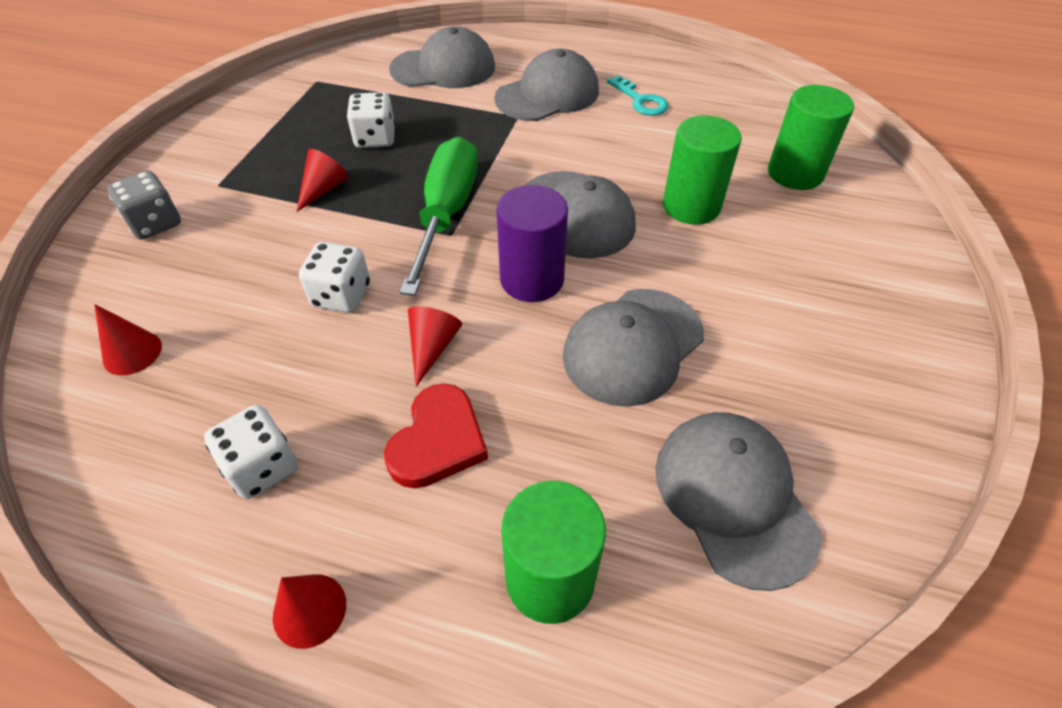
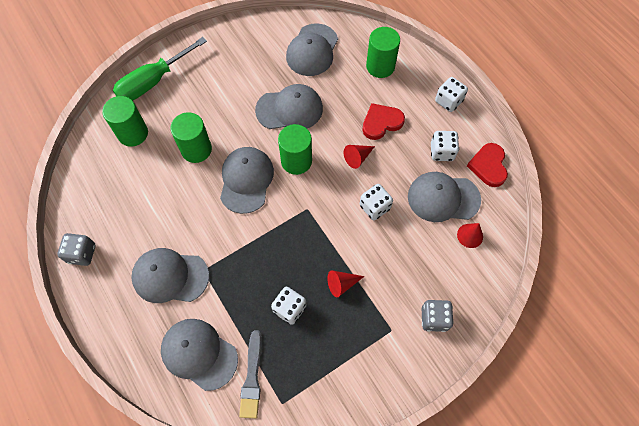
camera: 140 degrees left, 15 degrees up
(132, 507) = (488, 166): none -> red heart
(216, 381) = (443, 198): none -> grey cap
(309, 610) = (448, 101): red cone -> white dice
(367, 80) = (252, 377): none -> grey brush
(446, 214) = (299, 222): green screwdriver -> green screwdriver (154, 81)
(532, 279) = (296, 161): purple cylinder -> green cylinder
(640, 100) = (132, 232): turquoise key -> none
(663, 64) = (82, 254): none -> grey dice

